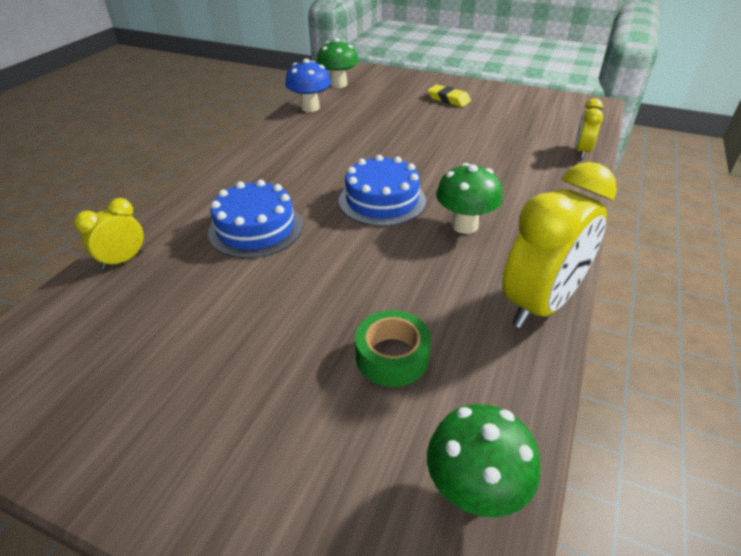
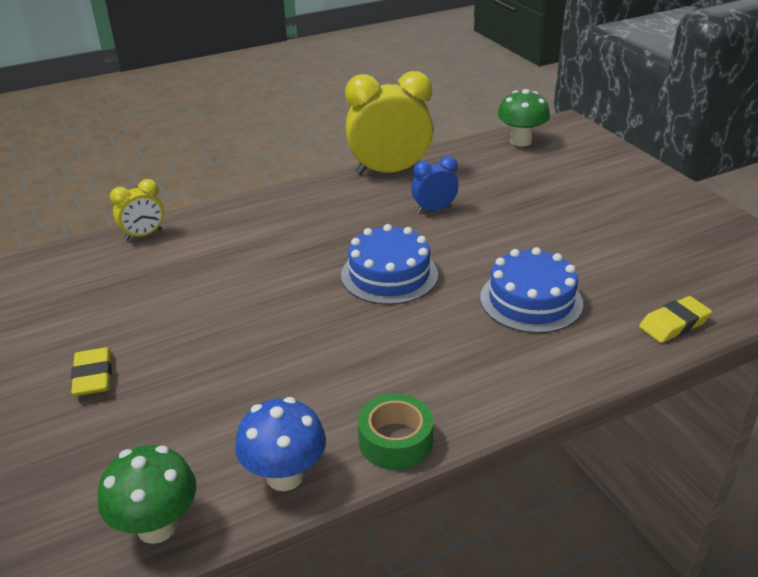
camera: 140 degrees left, 5 degrees down
(123, 260) = (674, 324): yellow clock -> yellow eraser
(392, 356) = (507, 186): green tape -> green tape (395, 441)
(427, 276) = (434, 209): none -> blue clock
(464, 225) = (357, 226): green mushroom -> none

